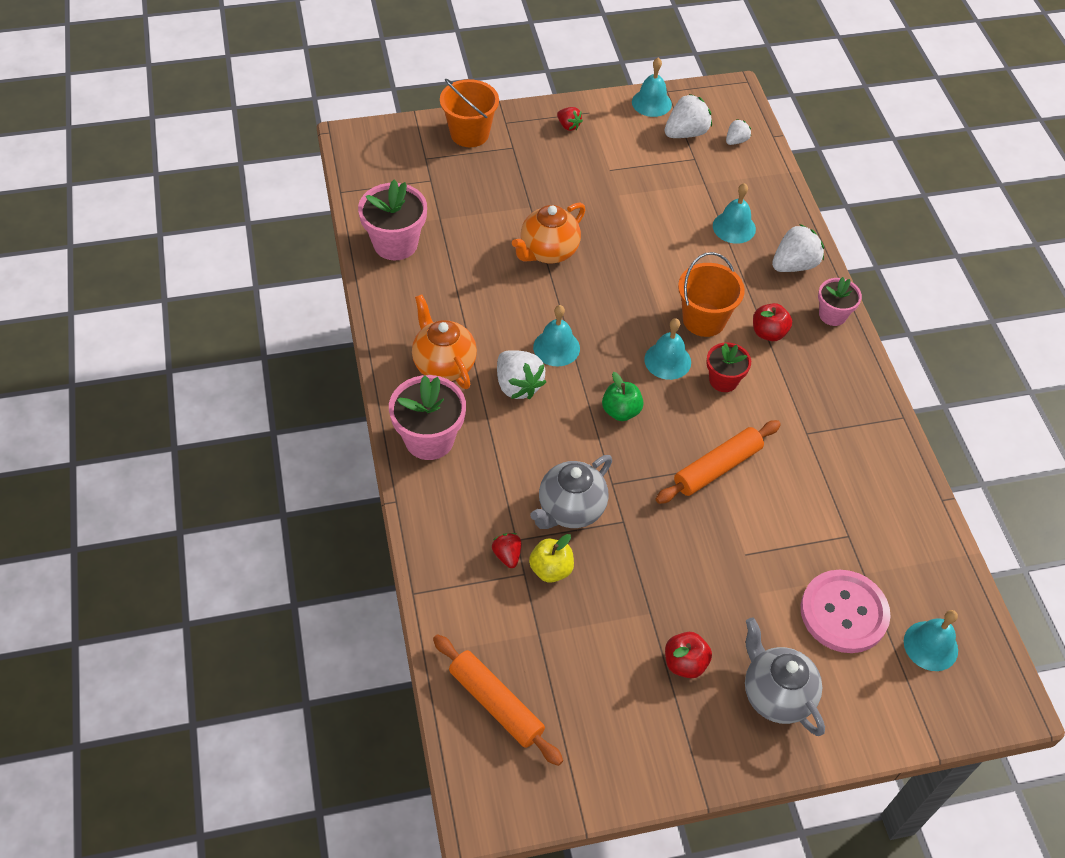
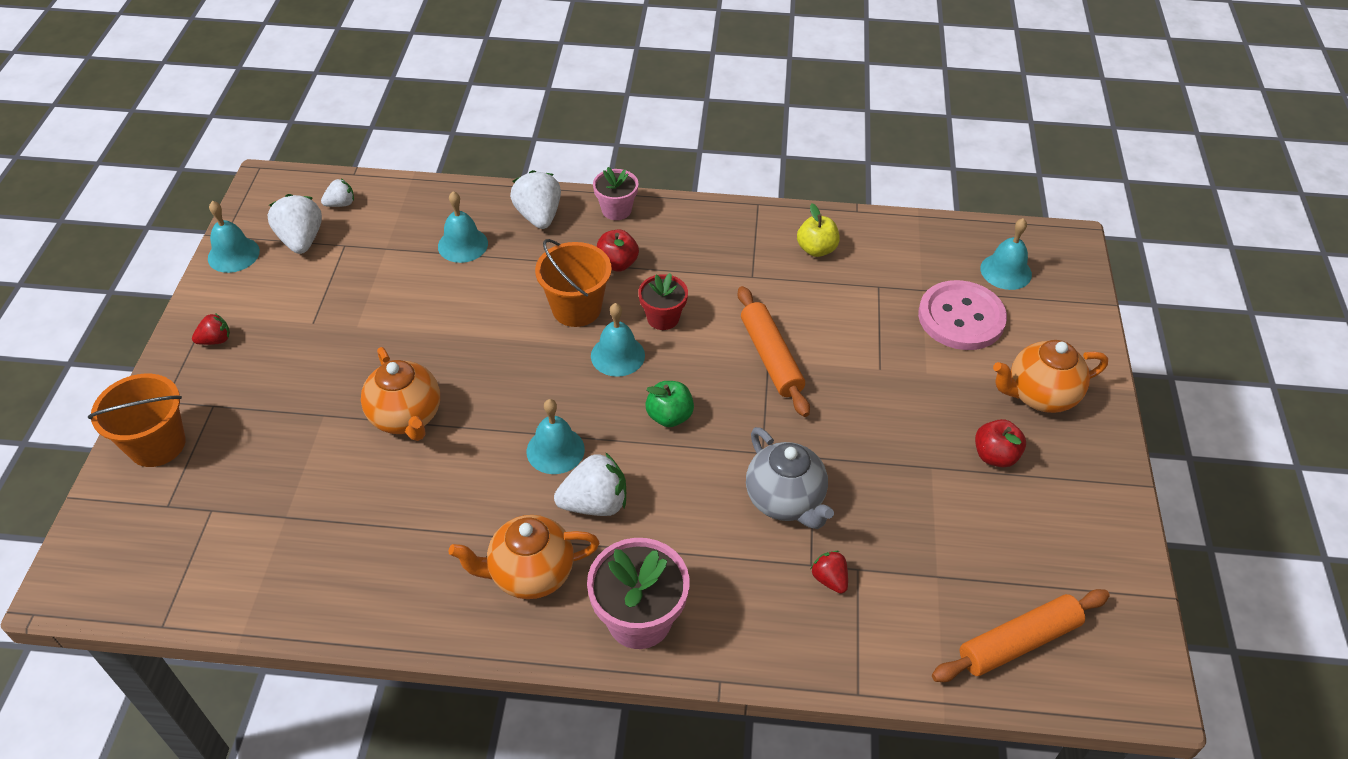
camera: 70 degrees left, 5 degrees down
(395, 244) = (300, 579): pink flower pot -> none
(507, 555) = (829, 579): red strawberry -> red strawberry turned 60 degrees clockwise
(551, 569) = (858, 541): yellow apple -> yellow apple (816, 249)
(736, 141) = (341, 204): white strawberry -> white strawberry turned 90 degrees clockwise
(776, 694) = (1040, 395): grey teapot -> orange teapot

